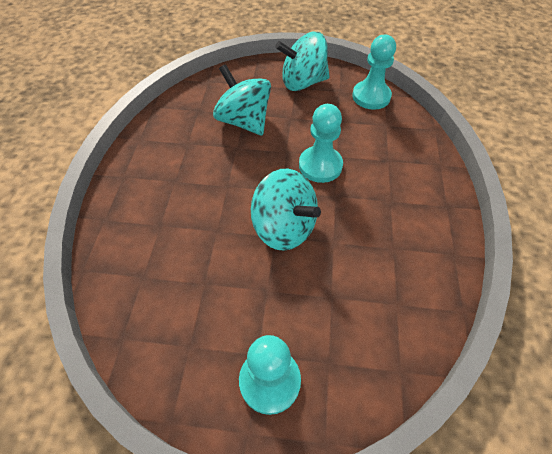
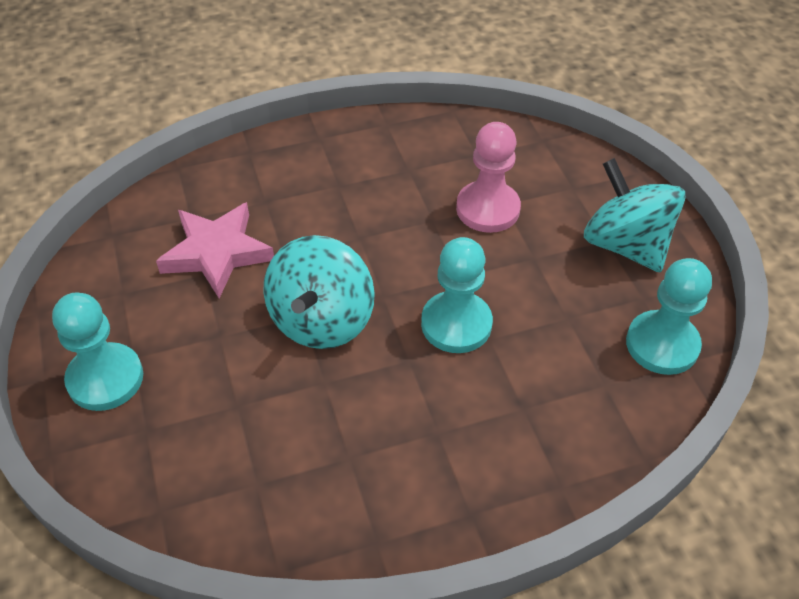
camera: 65 degrees right, 5 degrees down
(189, 269) = (216, 253): none -> pink star
(244, 121) = (487, 209): turquoise spinning top -> pink pawn

